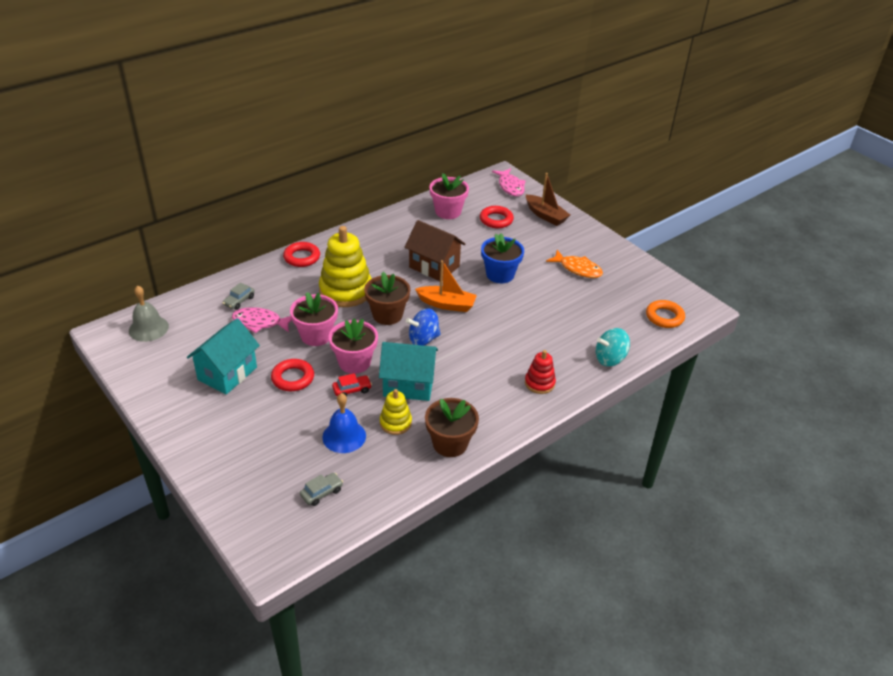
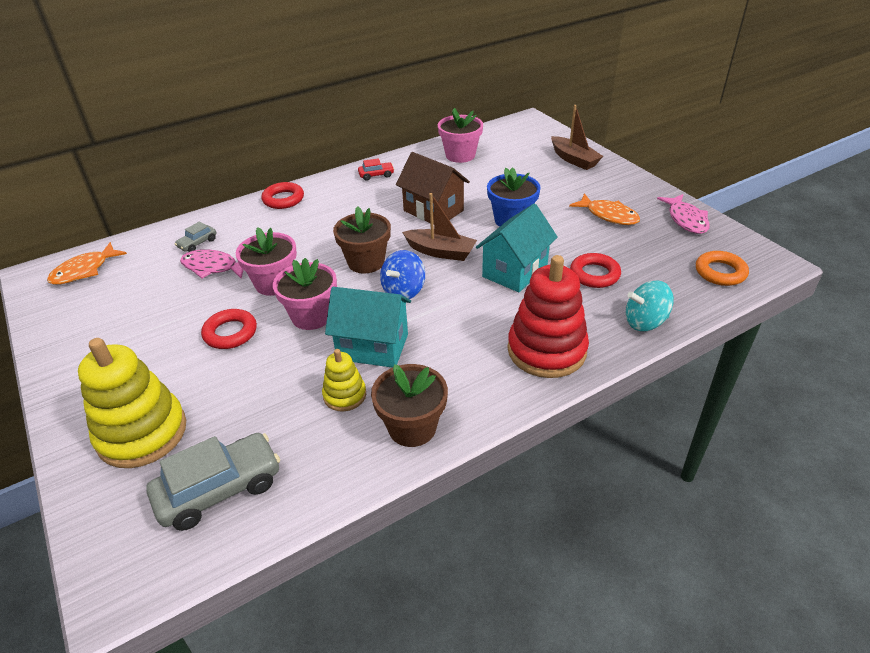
camera: 10 degrees right, 0 degrees up
(148, 328) = (84, 271): grey bell -> orange fish
(227, 373) = (154, 325): turquoise house -> turquoise house (515, 271)
(321, 493) = (219, 489): grey car -> grey car, size x2.05
(344, 436) = (272, 410): blue bell -> none
(346, 291) = (323, 234): yellow stacking toy -> yellow stacking toy (142, 433)
(352, 390) = (299, 350): red car -> red car (376, 175)
(423, 339) = (403, 291): blue spinning top -> blue spinning top turned 45 degrees counterclockwise
(446, 304) = (440, 252): orange boat -> brown boat
(496, 220) = (515, 163): red ring -> red ring (594, 274)
(510, 187) = (536, 131): pink fish -> pink fish (686, 220)
(539, 383) = (546, 350): red stacking toy -> red stacking toy, size x1.93

